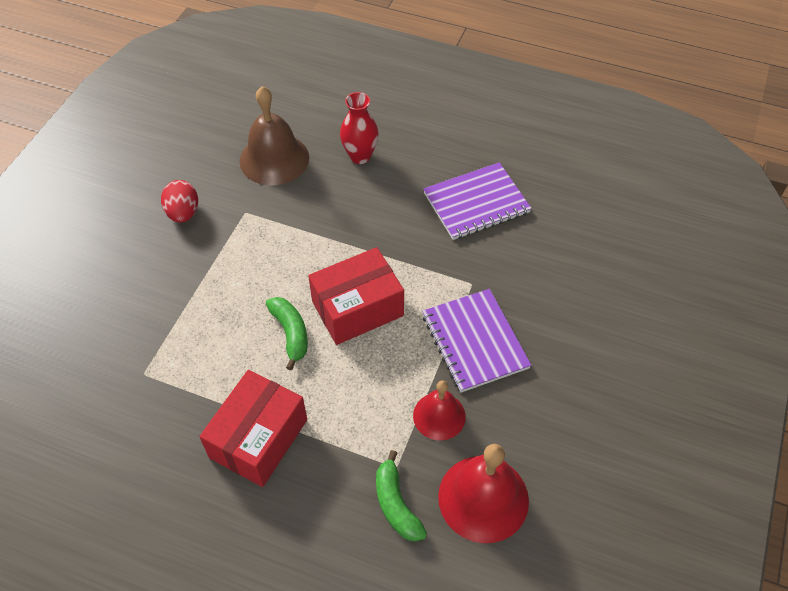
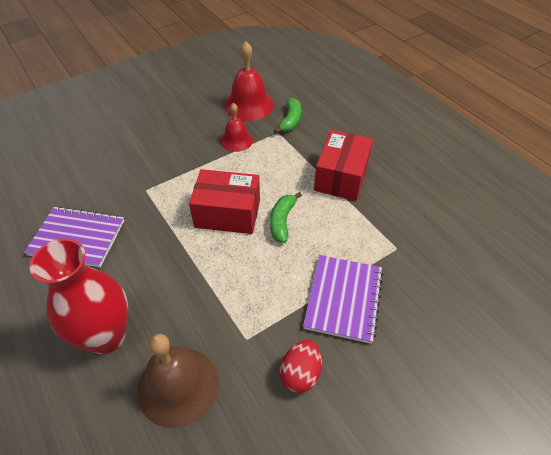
camera: 145 degrees left, 5 degrees down
(259, 438) = (341, 177): red box -> red box turned 45 degrees counterclockwise
(360, 156) = (106, 336): red vase -> red vase, size x1.67
(474, 341) = (181, 161): purple notebook -> purple notebook (343, 299)

